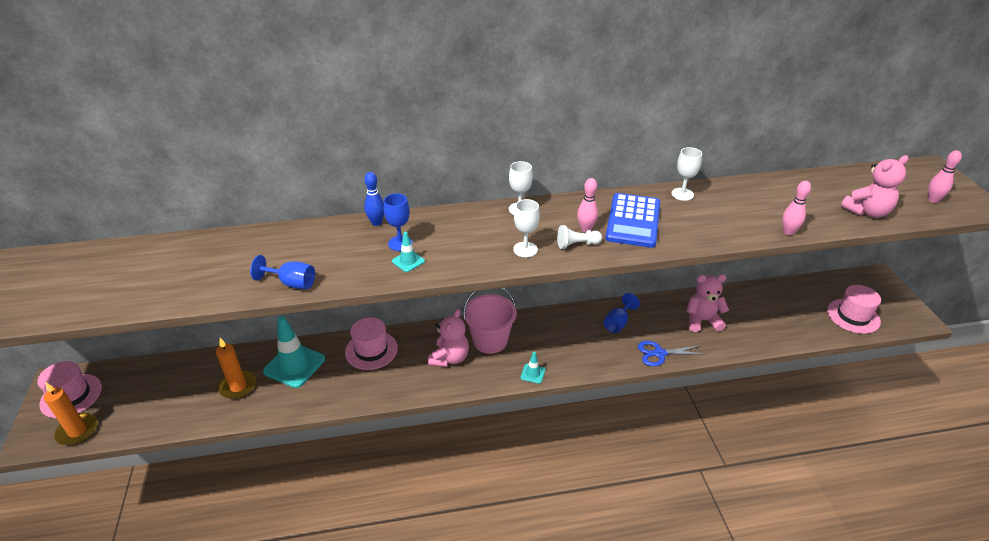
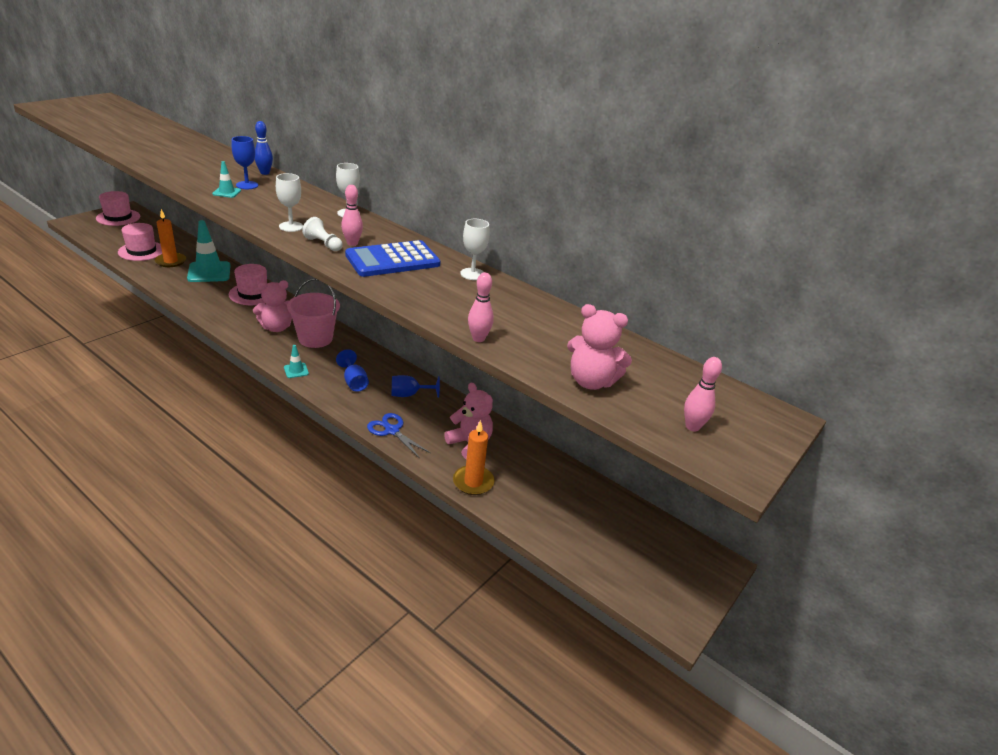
camera: 45 degrees right, 5 degrees down
(77, 431) = (91, 230): orange candle -> orange candle (473, 482)
(292, 283) = (161, 166): blue goblet -> blue goblet (354, 382)
(853, 316) = (610, 556): pink hat -> pink hat (141, 251)

